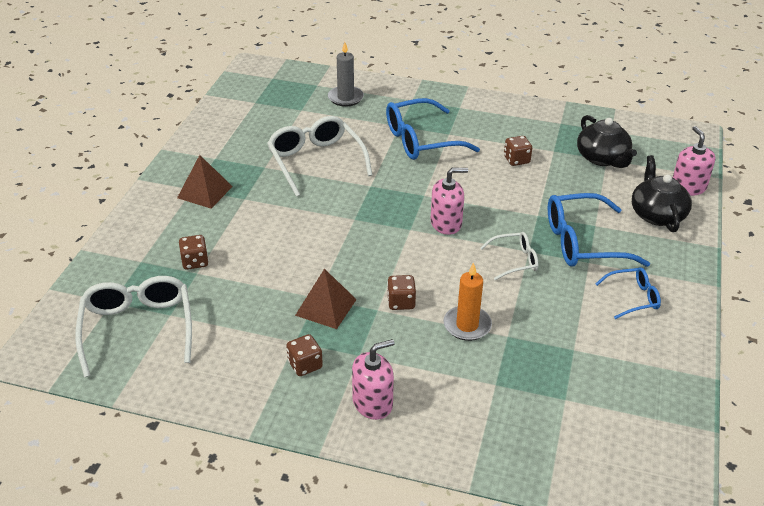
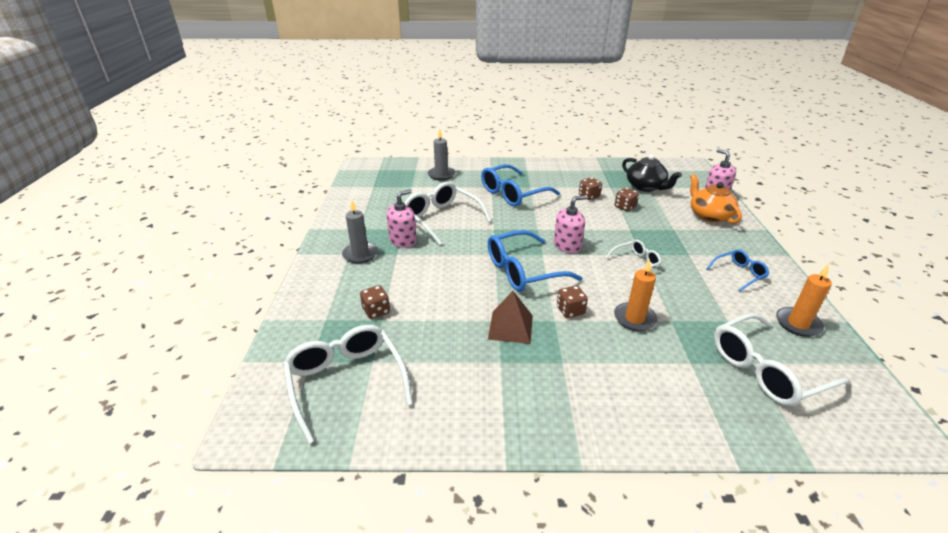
camera: 15 degrees left, 5 degrees down
(204, 192) = (360, 254): brown pyramid -> grey candle
(305, 365) = (520, 382): brown dice -> brown dice (625, 207)
(372, 403) = (601, 404): pink soap dispenser -> pink soap dispenser (403, 240)
(574, 409) = (766, 370): none -> white glasses
(583, 242) = (674, 242): blue glasses -> blue glasses (523, 271)
(654, 369) = (798, 324): none -> orange candle
(657, 214) = (709, 215): black teapot -> orange teapot

